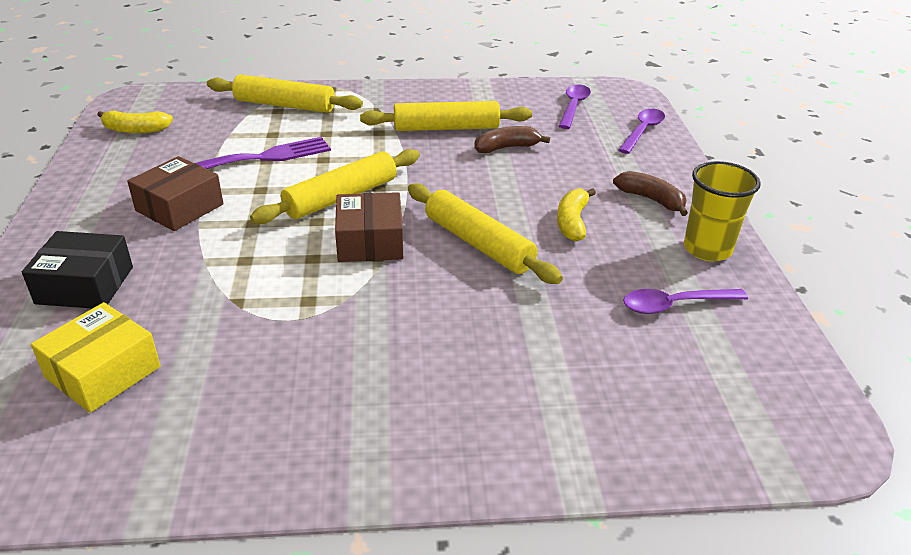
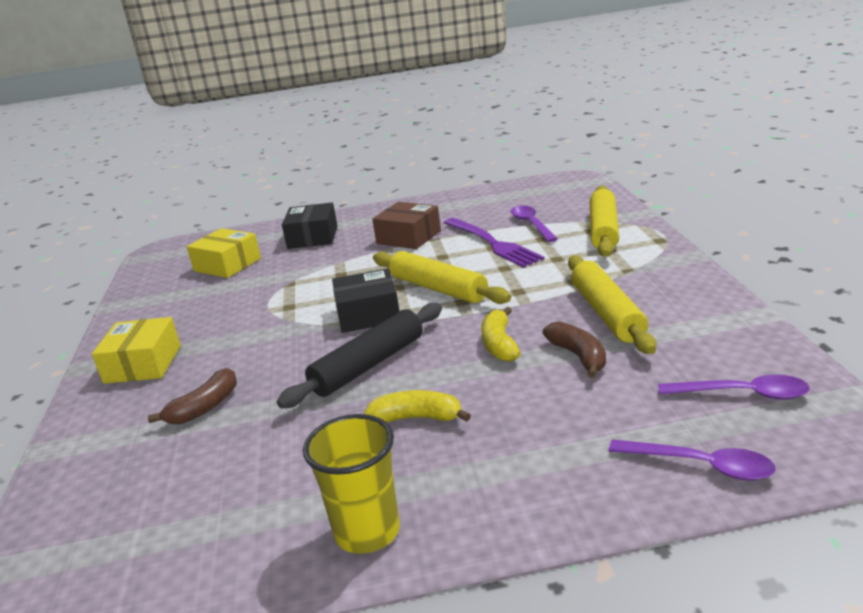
camera: 90 degrees right, 10 degrees down
(136, 130) = (521, 195): yellow banana -> yellow banana (499, 344)
(370, 241) = (368, 314): brown box -> black box
(395, 426) = (143, 364): none -> yellow box
(478, 244) = (368, 365): yellow rolling pin -> black rolling pin
(651, 200) = (484, 479): brown banana -> brown banana (204, 407)
(675, 305) = (254, 501): purple spoon -> purple spoon (531, 224)

